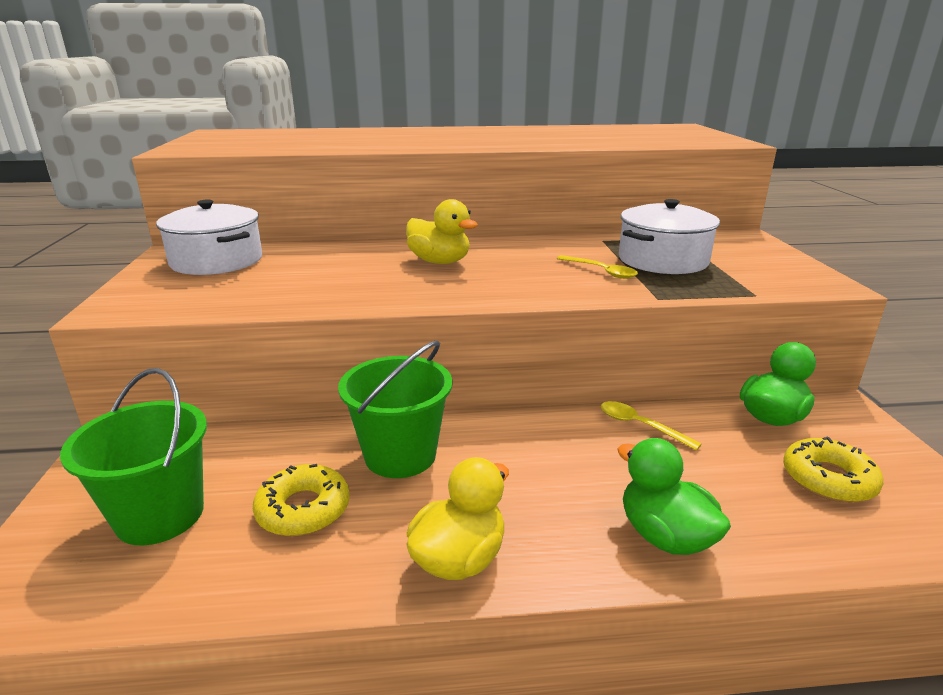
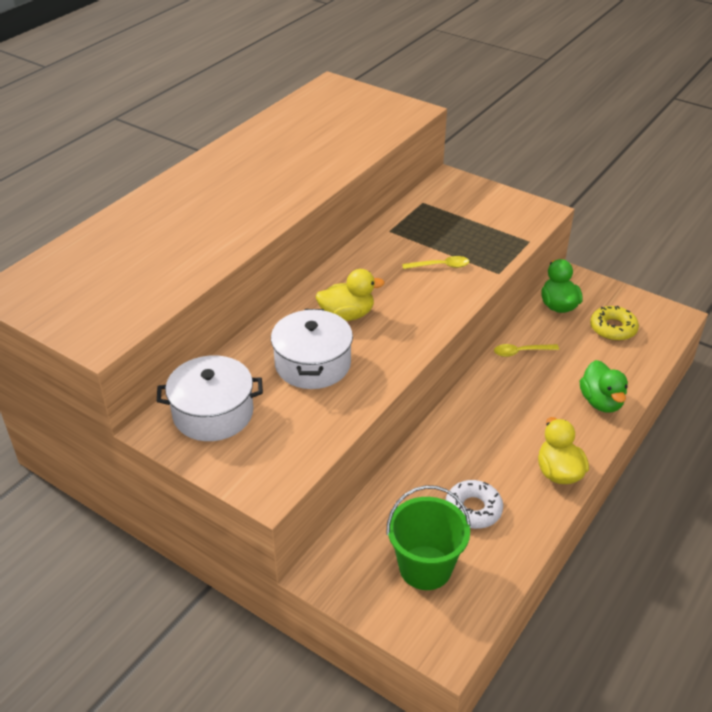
camera: 50 degrees left, 15 degrees up
(303, 509) = (473, 509): yellow donut -> white donut
(400, 455) = (459, 452): green bucket -> none
(663, 260) = (450, 234): white pot -> white pot (313, 364)
(665, 536) = (601, 402): green duck -> green duck turned 105 degrees counterclockwise

